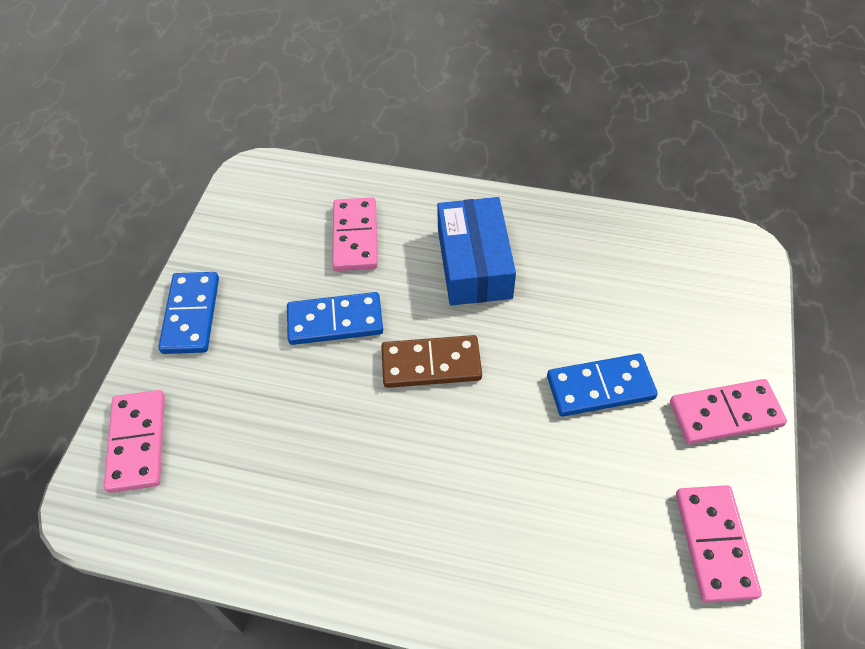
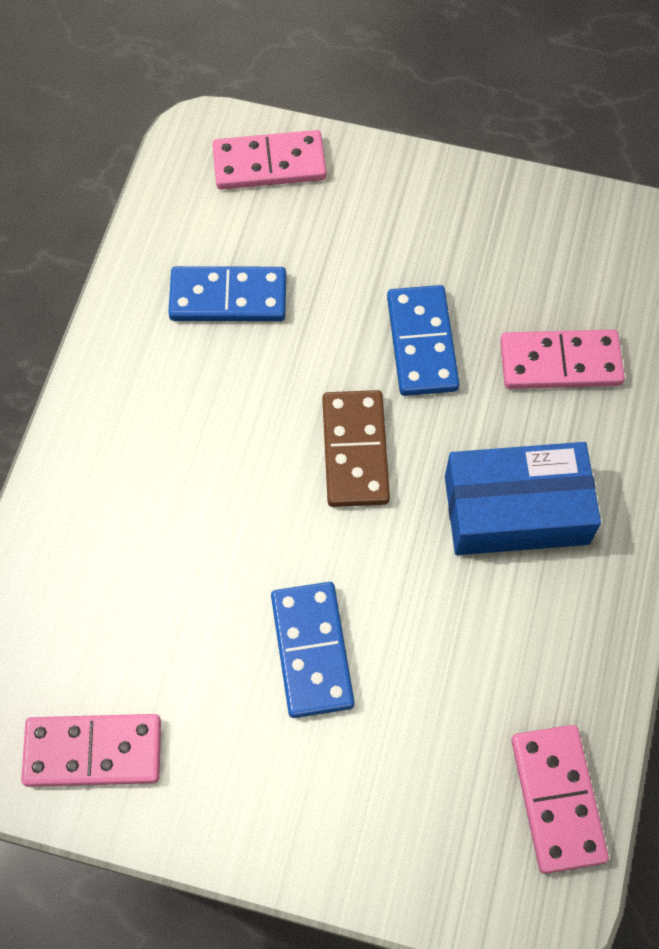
camera: 90 degrees right, 10 degrees up
(191, 315) = (433, 192): blue domino -> blue domino (228, 298)
(725, 414) = (263, 807): pink domino -> pink domino (557, 799)

